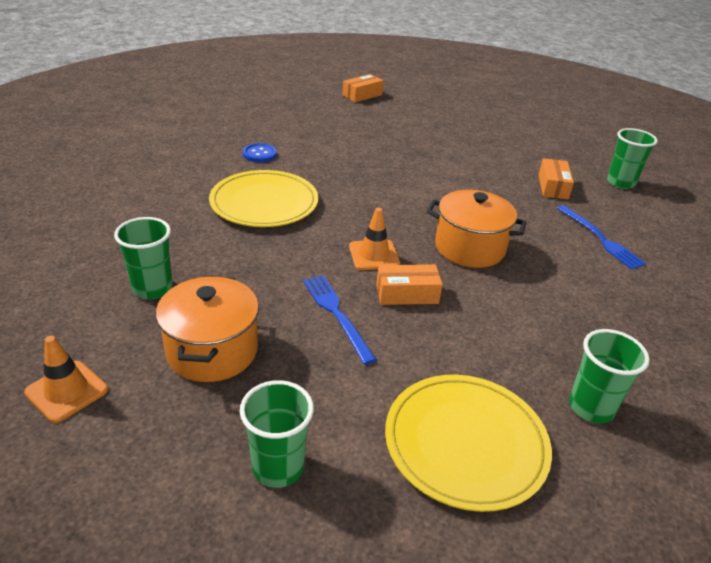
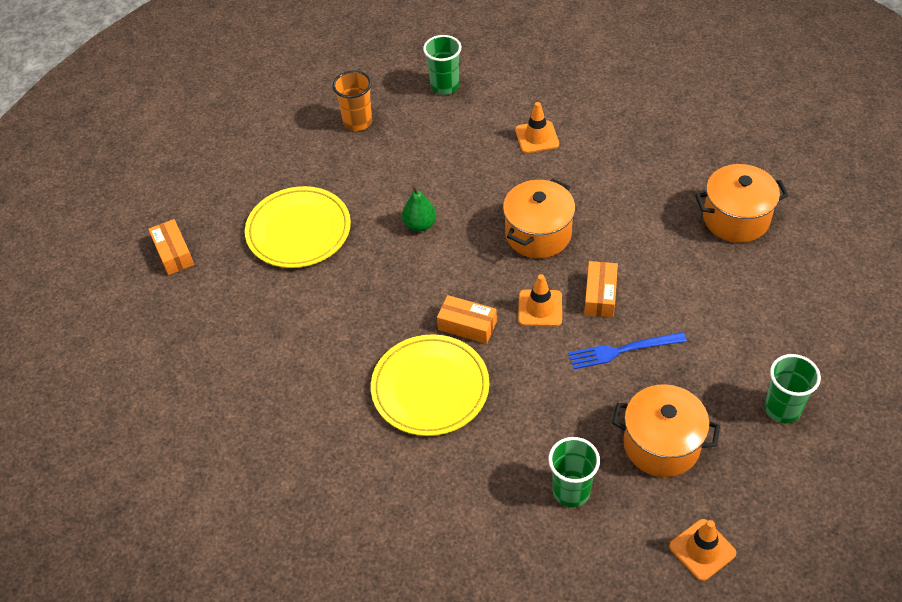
camera: 70 degrees left, 15 degrees up
(259, 154) = (316, 383): blue button -> none
(443, 184) = (420, 225): none -> green pear
(465, 443) = (764, 297): yellow plate -> yellow plate (298, 230)
(539, 147) = (357, 122): none -> orange cup
(553, 187) = (442, 139): orange box -> orange box (467, 325)
(591, 407) = (736, 218): green cup -> orange pot
(600, 238) = (537, 137): blue fork -> orange traffic cone

